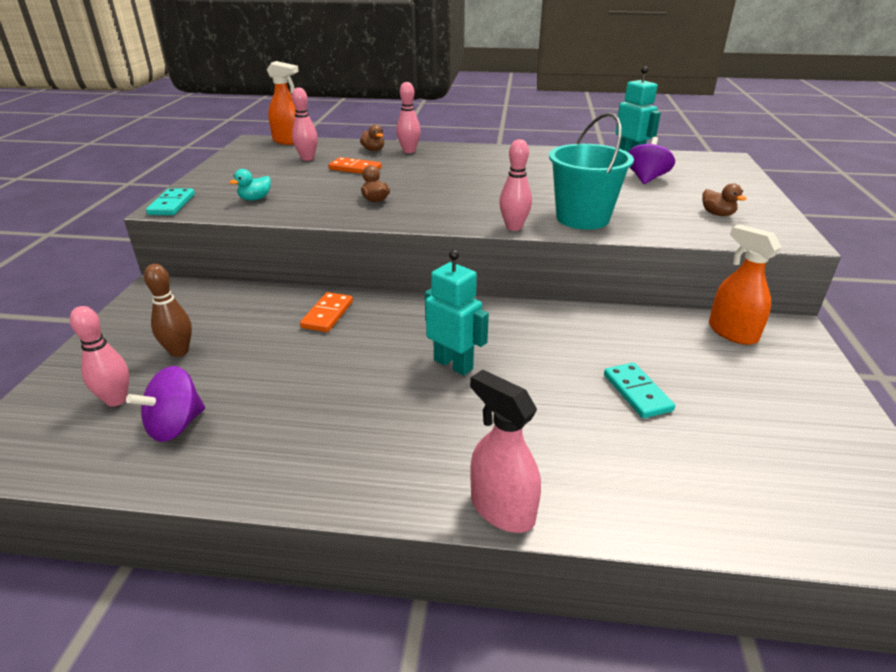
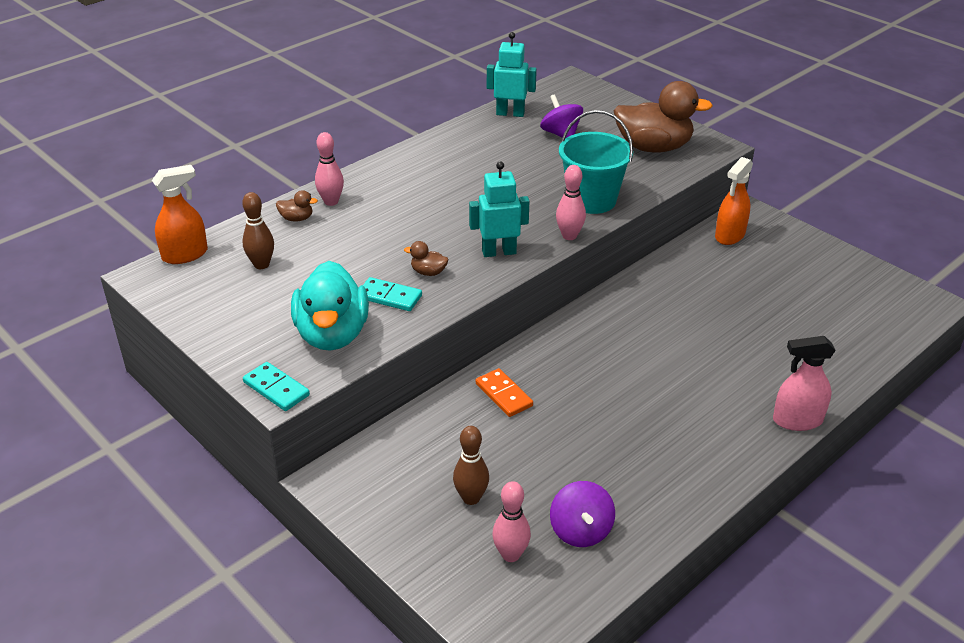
camera: 50 degrees left, 5 degrees up
(255, 199) = (332, 334): turquoise duck -> turquoise duck, size x2.44
(307, 158) = (261, 265): pink bowling pin -> brown bowling pin
(355, 169) = (334, 250): orange domino -> none
(453, 364) = (642, 366): turquoise robot -> turquoise robot (499, 252)
(637, 392) = (749, 311): turquoise domino -> turquoise domino (389, 297)
(717, 214) = (653, 147): brown duck -> brown duck, size x2.44
(732, 332) = (729, 235): orange spray bottle -> orange spray bottle turned 60 degrees counterclockwise

